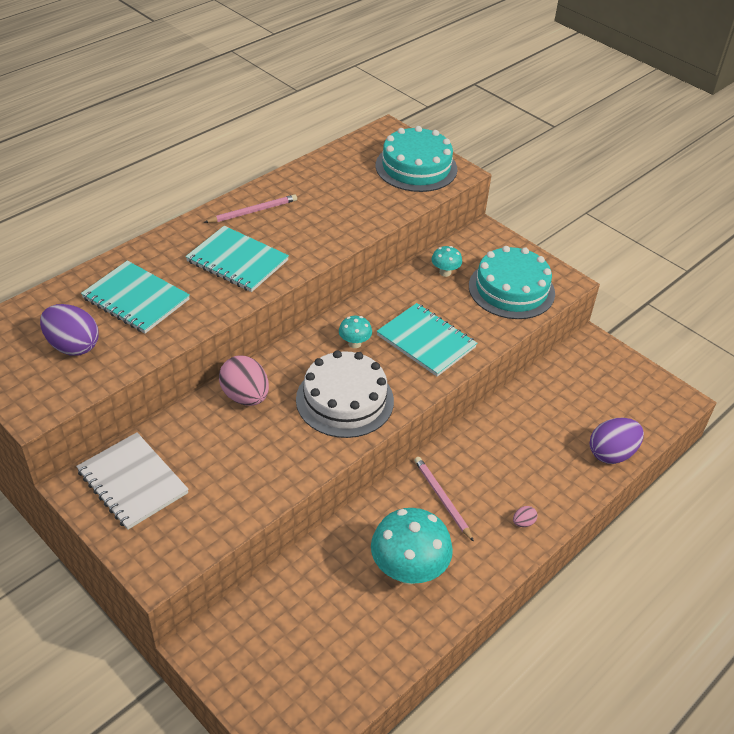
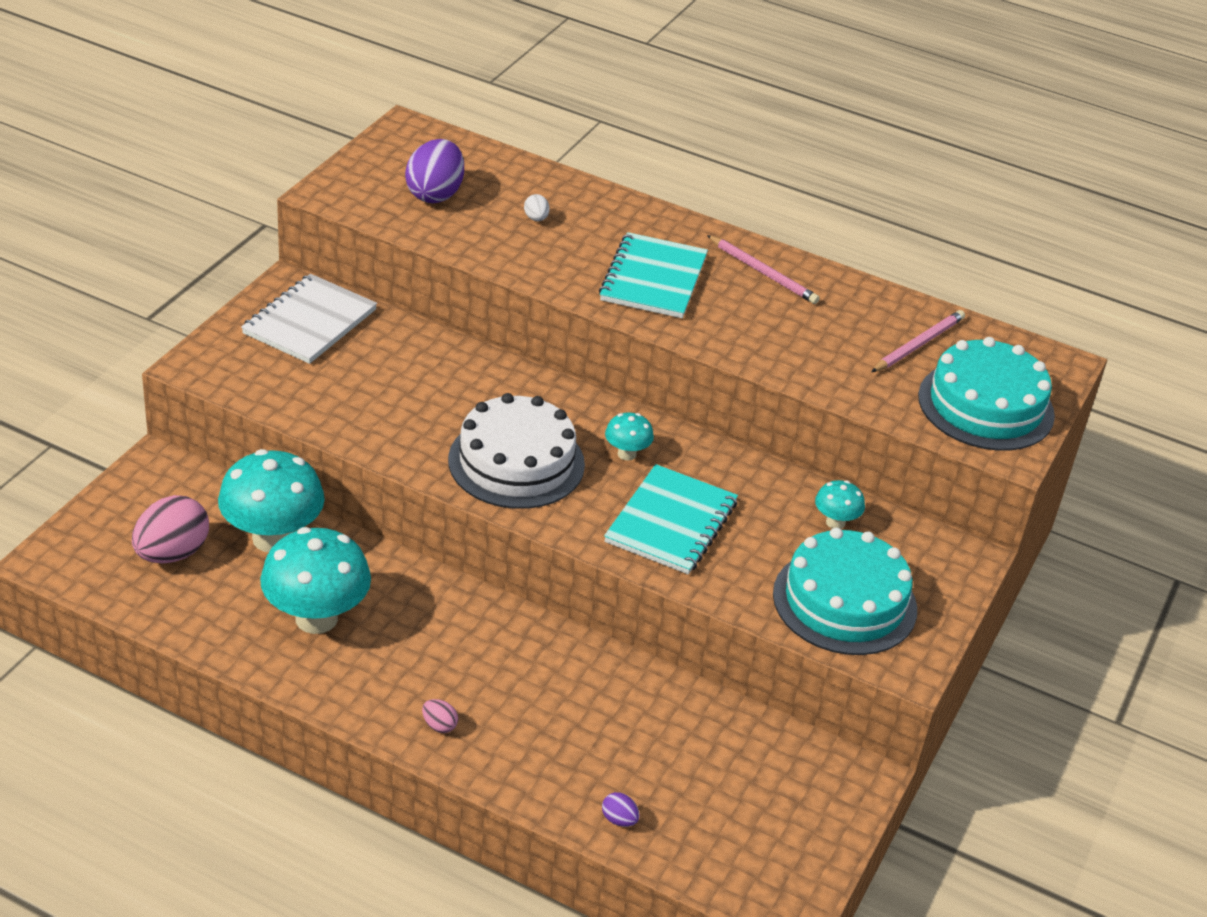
camera: 70 degrees right, 5 degrees down
(136, 299) = (536, 218): turquoise notebook -> white egg
(245, 396) = (480, 377): pink egg -> pink egg (172, 553)
(316, 581) = (272, 538): none -> turquoise mushroom
(442, 499) = (447, 634): pink pencil -> pink pencil (918, 344)
(611, 453) = (619, 820): purple egg -> purple egg, size x0.44

